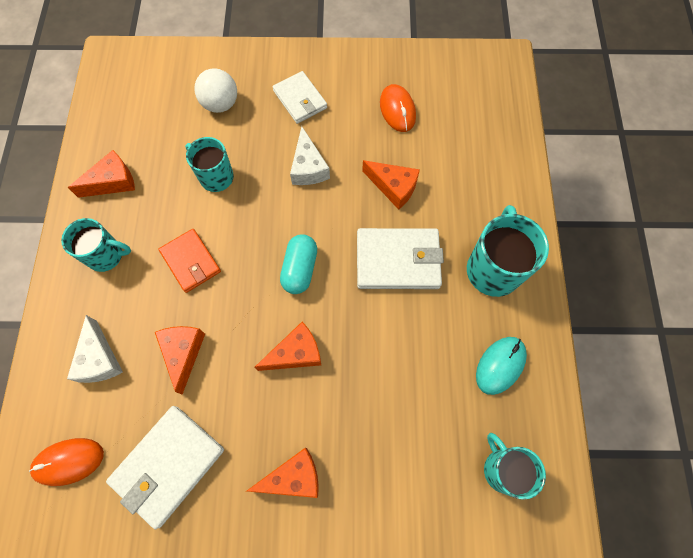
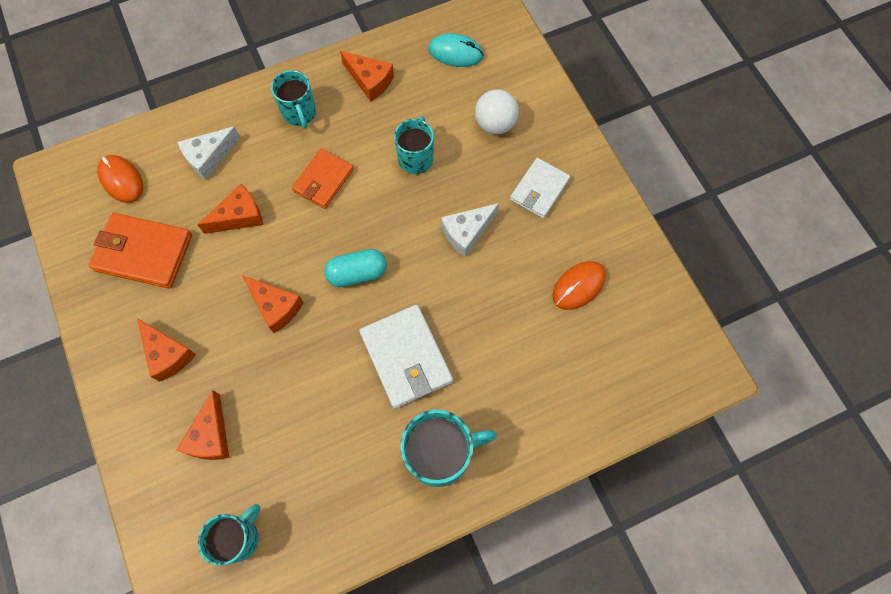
camera: 65 degrees right, 0 degrees up
(168, 465) = (144, 252): white wallet -> orange wallet
(393, 187) = (485, 320): orange cheese -> orange cheese (211, 436)
(500, 365) = (339, 499): turquoise mouse -> turquoise mouse (455, 53)

